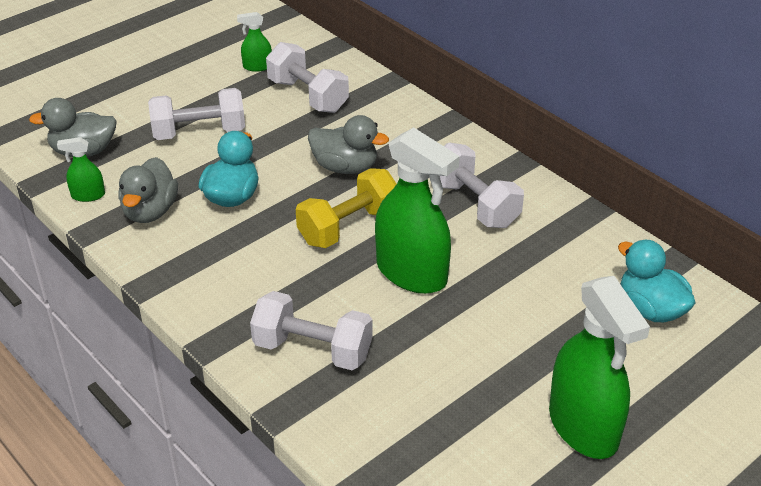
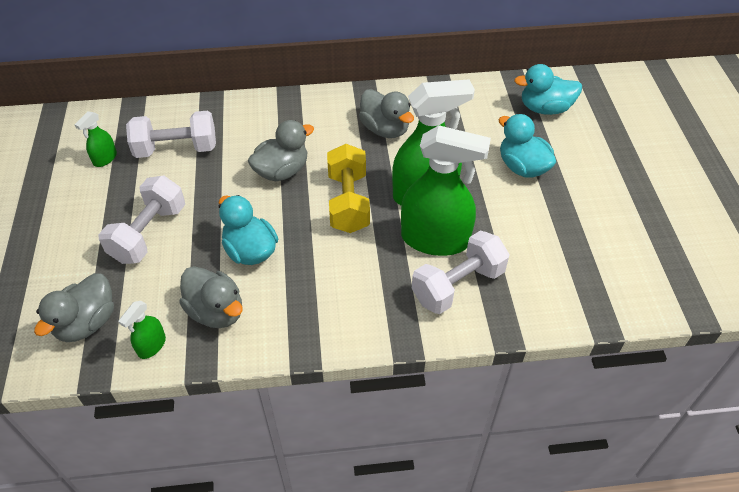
camera: 55 degrees left, 10 degrees up
(474, 204) = (385, 129): white dumbbell -> grey duck
(531, 329) = (522, 167): none -> turquoise duck
(583, 426) = (619, 190): green spray bottle -> green spray bottle (435, 239)

